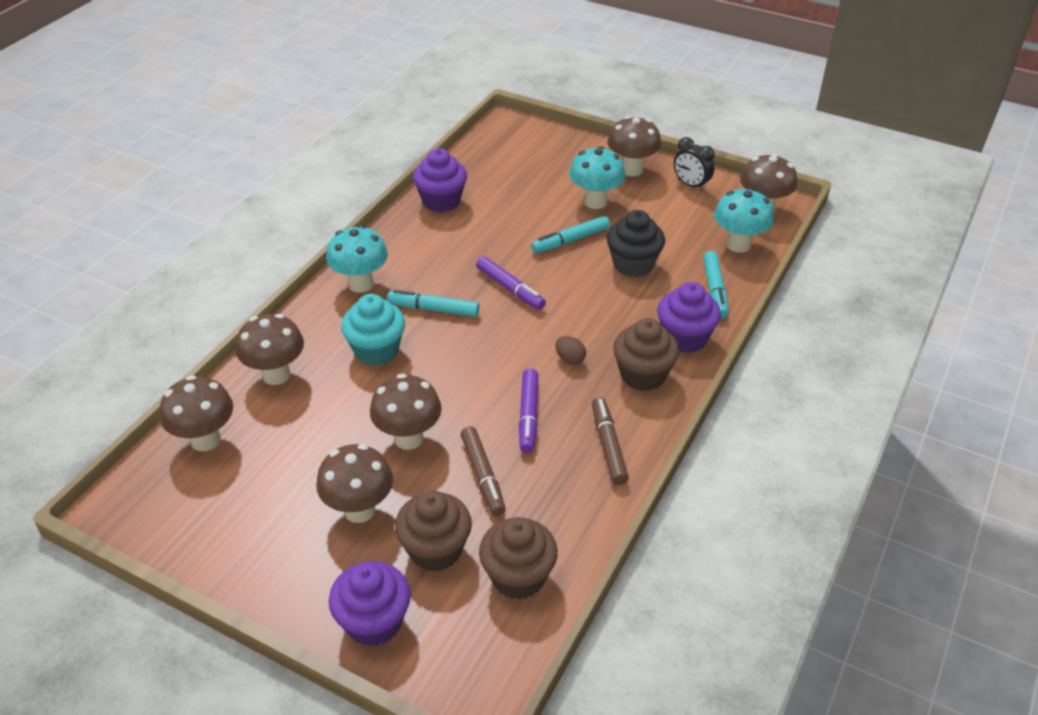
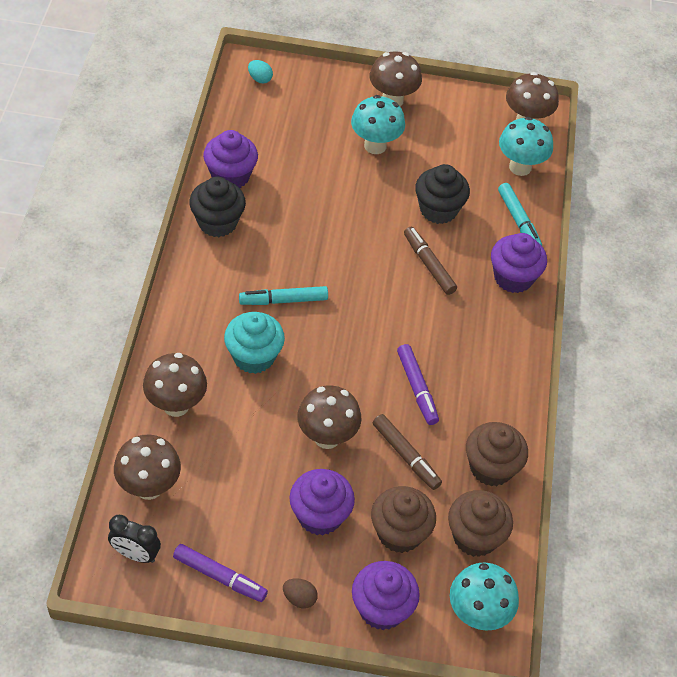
camera: 25 degrees left, 10 degrees up
(359, 510) = (320, 515): brown mushroom -> purple cupcake
(361, 284) = (202, 289): turquoise mushroom -> turquoise mushroom (477, 615)
(407, 234) = (217, 222): none -> black cupcake
(510, 289) = (342, 262): purple marker -> purple marker (220, 577)
(512, 134) = (260, 79): none -> turquoise egg
(570, 240) = (372, 195): turquoise marker -> none
(570, 359) = (426, 323): brown egg -> brown egg (299, 598)
(608, 446) = (494, 400): brown marker -> brown marker (429, 265)
(643, 375) = (494, 324): brown cupcake -> brown cupcake (491, 467)
(691, 185) = (453, 107): black clock -> black clock (135, 554)

